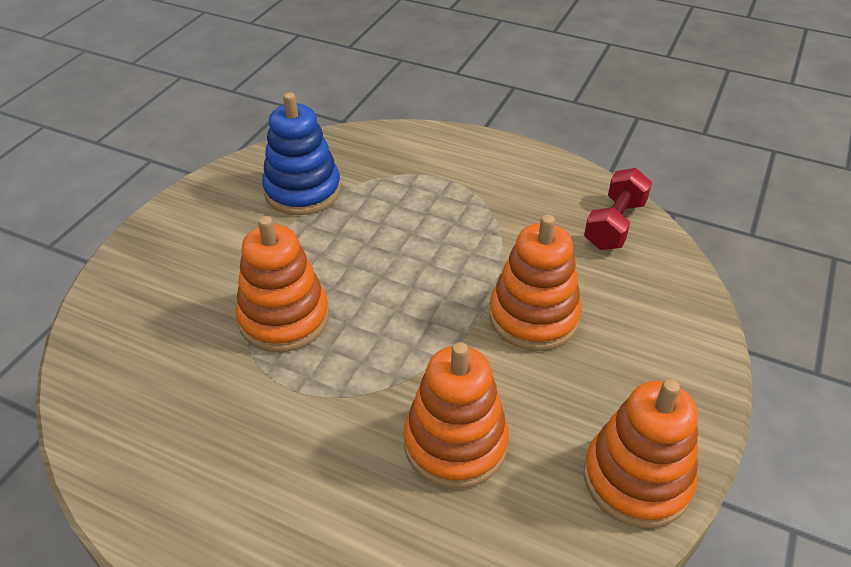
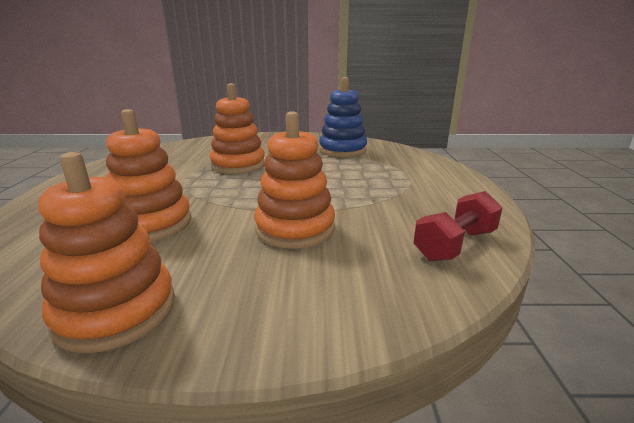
camera: 65 degrees right, 20 degrees down
(614, 225) = (455, 245): red dumbbell -> red dumbbell turned 45 degrees counterclockwise

